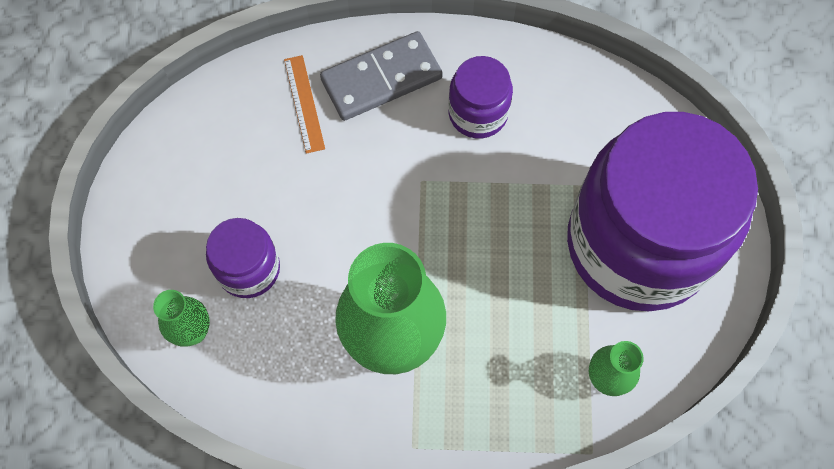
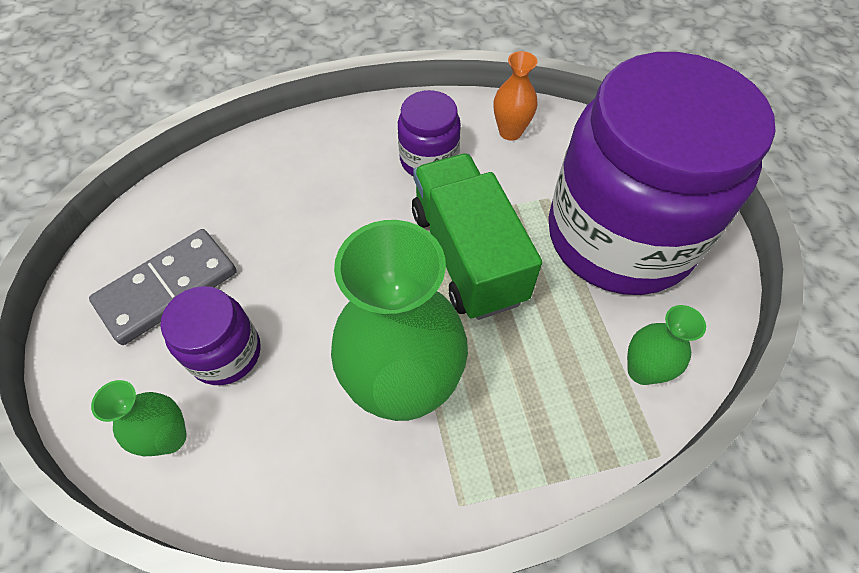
camera: 15 degrees left, 10 degrees down
(304, 103) = (257, 186): orange ruler -> none
(381, 78) = (329, 150): grey domino -> grey domino (168, 288)
(485, 228) = (467, 255): none -> green truck
(571, 99) = (510, 132): none -> orange vase

